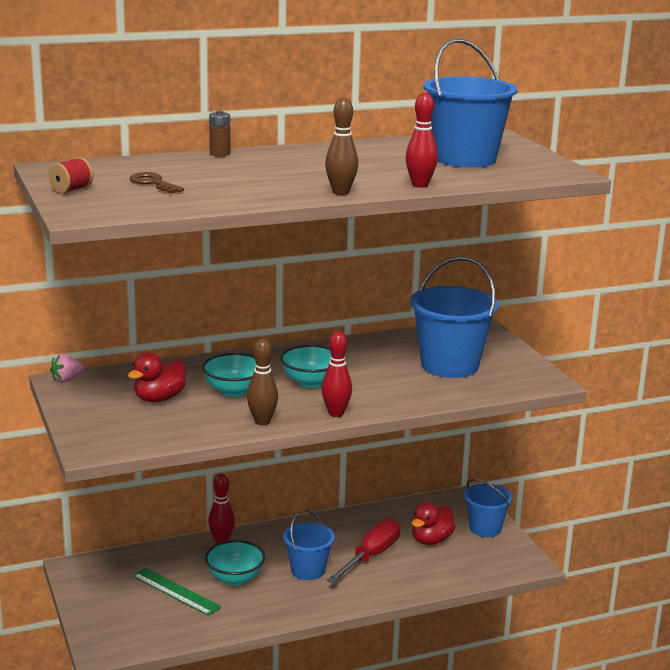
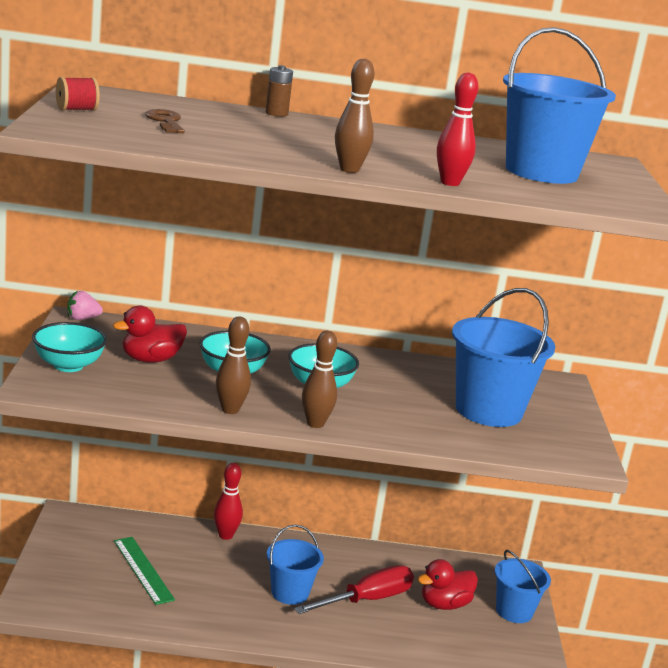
camera: 20 degrees right, 0 degrees up
(235, 578) = (210, 576): turquoise bowl -> turquoise bowl (68, 365)
(336, 413) = (315, 424): red bowling pin -> brown bowling pin

